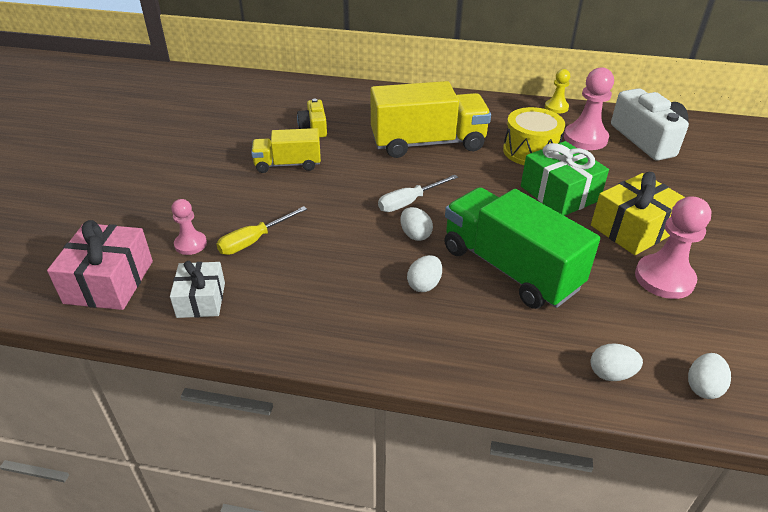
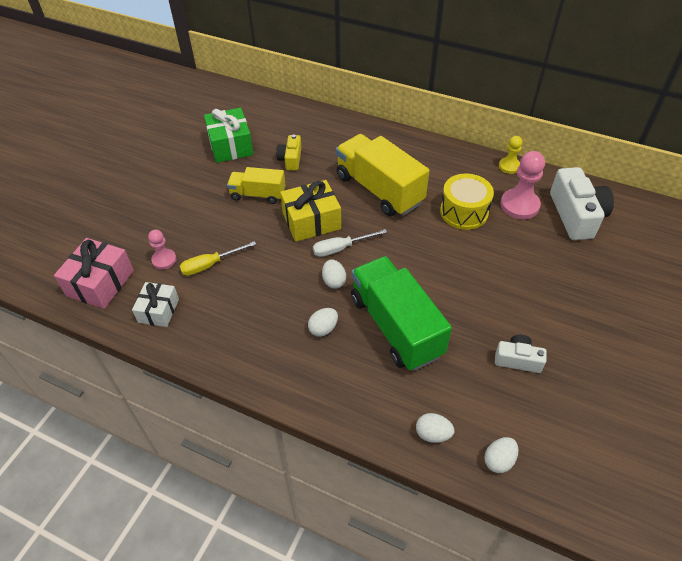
camera: 15 degrees right, 10 degrees up
(428, 143) = (379, 190): yellow truck -> yellow truck turned 135 degrees counterclockwise
(559, 193) = (469, 260): green gift -> green gift (230, 146)
(633, 229) = (515, 307): yellow gift -> yellow gift (311, 221)
(664, 278) = (517, 360): pink pawn -> white camera

